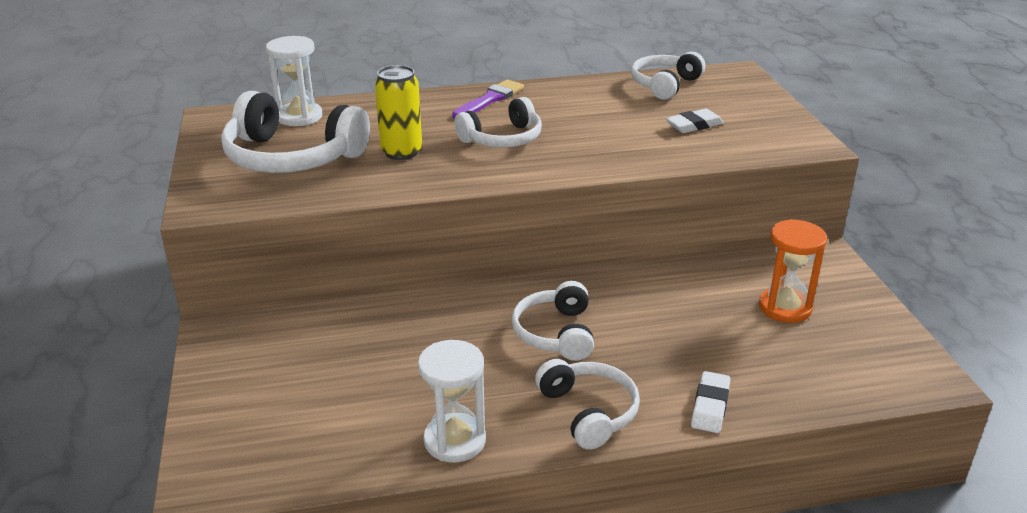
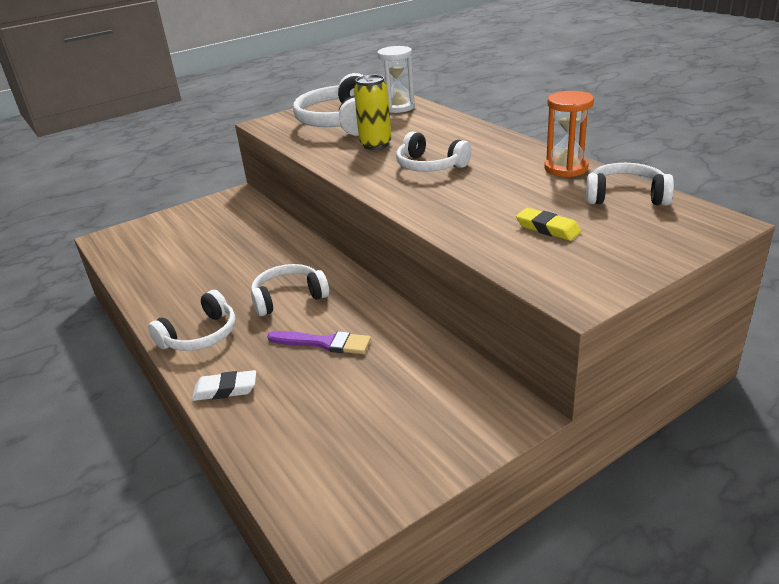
camera: 70 degrees right, 0 degrees up
(455, 440) = (157, 295): white hourglass -> none
(490, 99) = (495, 144): purple brush -> purple brush (324, 343)
(694, 125) = (547, 228): white eraser -> yellow eraser
(785, 307) = (395, 403): orange hourglass -> orange hourglass (566, 168)

